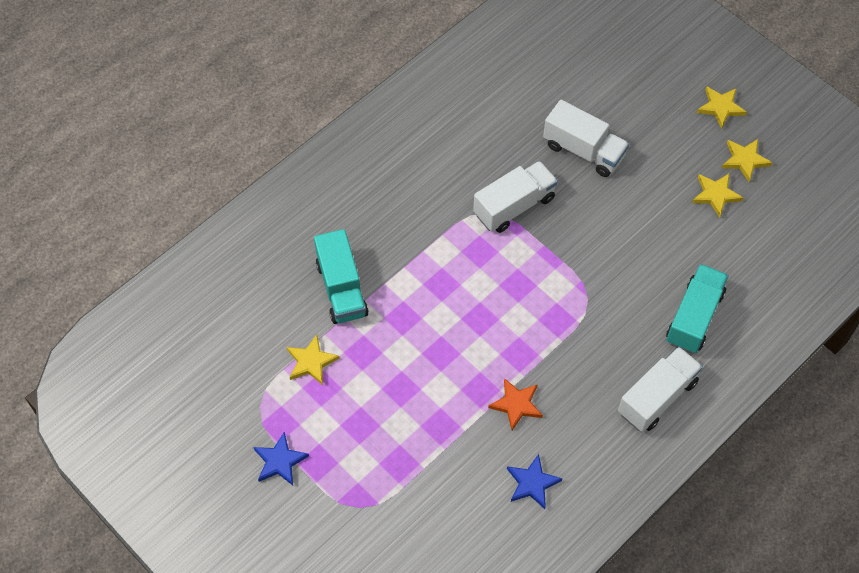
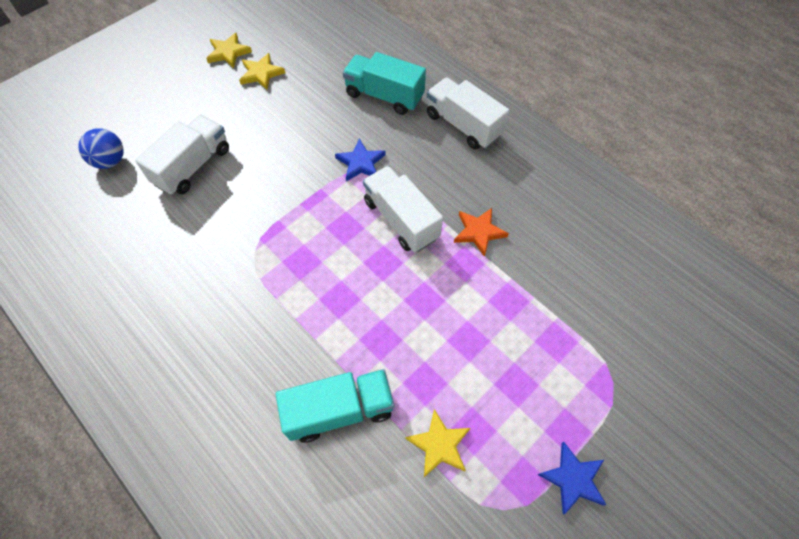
camera: 90 degrees left, 0 degrees up
(514, 206) = (249, 228): white truck -> white truck (401, 220)
(532, 483) = (559, 221): blue star -> blue star (361, 163)
(586, 83) = (110, 161): none -> blue ball
(720, 107) = (168, 64): yellow star -> none

